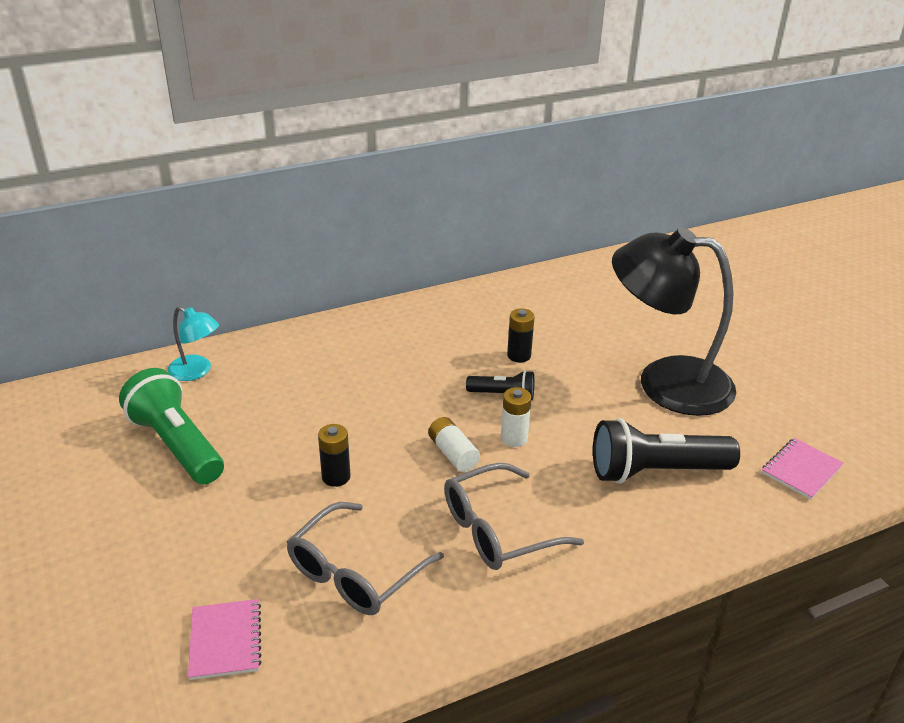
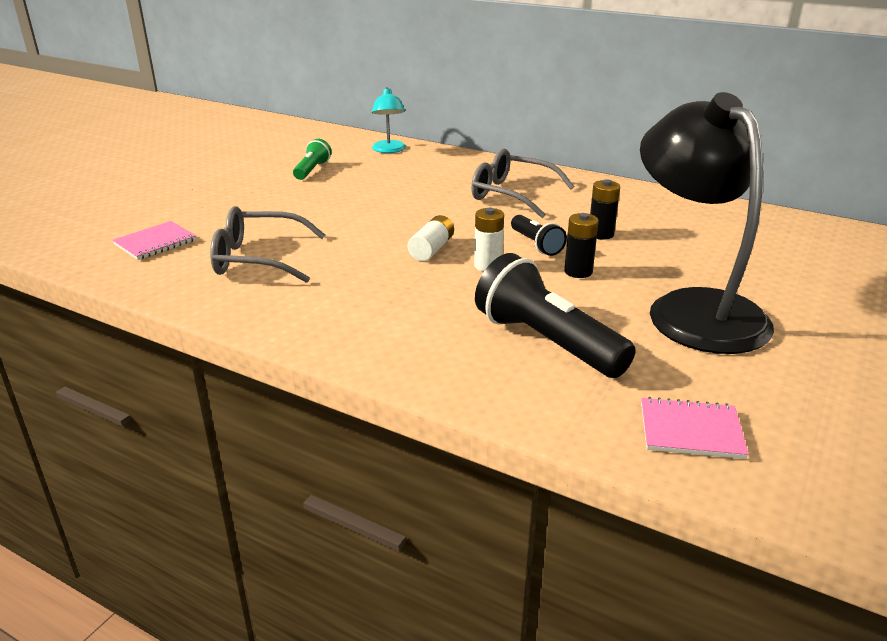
camera: 55 degrees right, 5 degrees down
(177, 445) = (312, 170): green flashlight -> green flashlight, size x0.53
(336, 477) = (346, 221): black battery -> black battery (578, 271)
(498, 530) = (367, 294): grey glasses -> grey glasses (512, 194)

